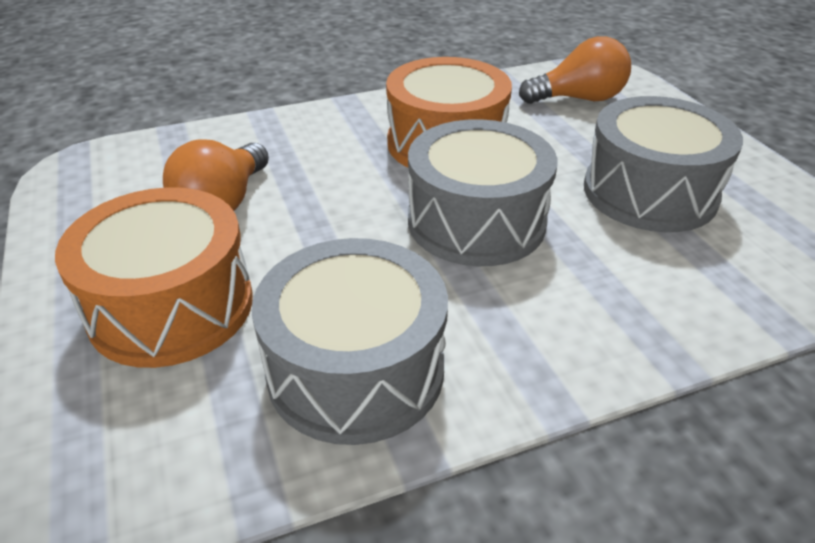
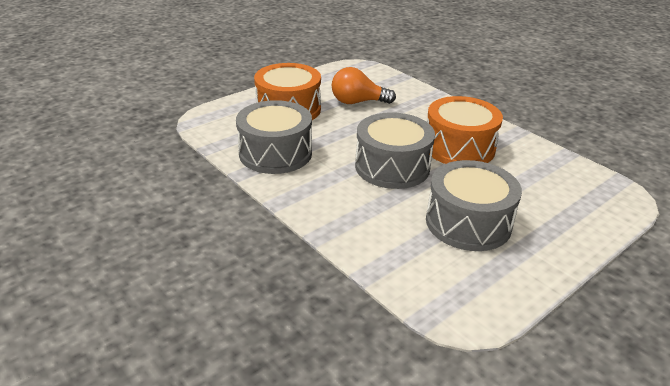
camera: 70 degrees right, 5 degrees down
(578, 99) = (566, 188): orange light bulb -> none

